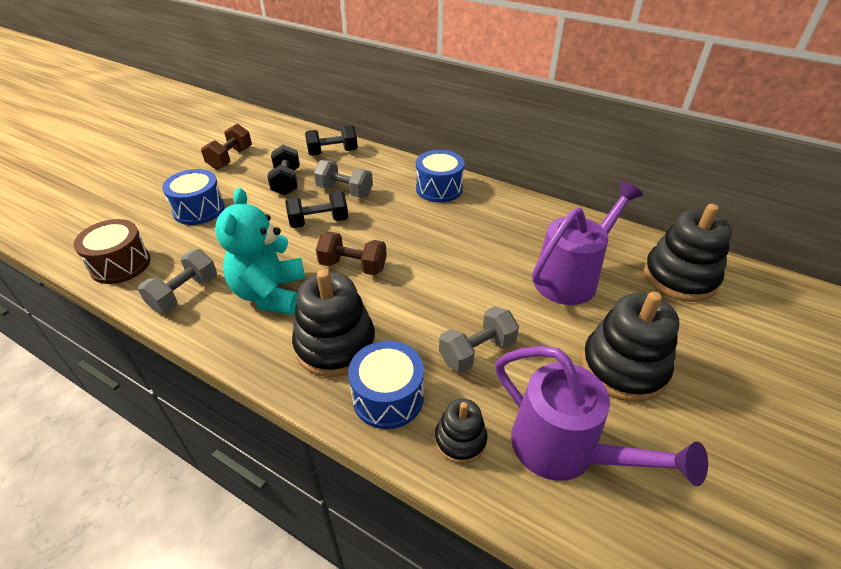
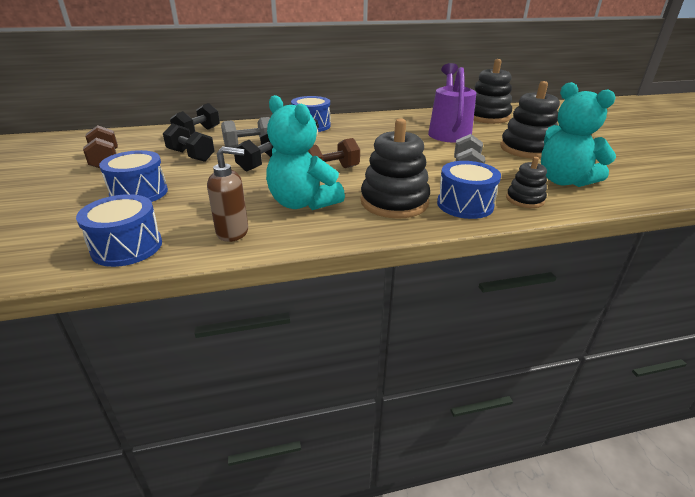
camera: 45 degrees left, 10 degrees down
(120, 264) = (127, 247): brown drum -> blue drum
(184, 293) = (233, 232): grey dumbbell -> brown soap dispenser
(565, 451) = (564, 181): purple watering can -> turquoise teddy bear

